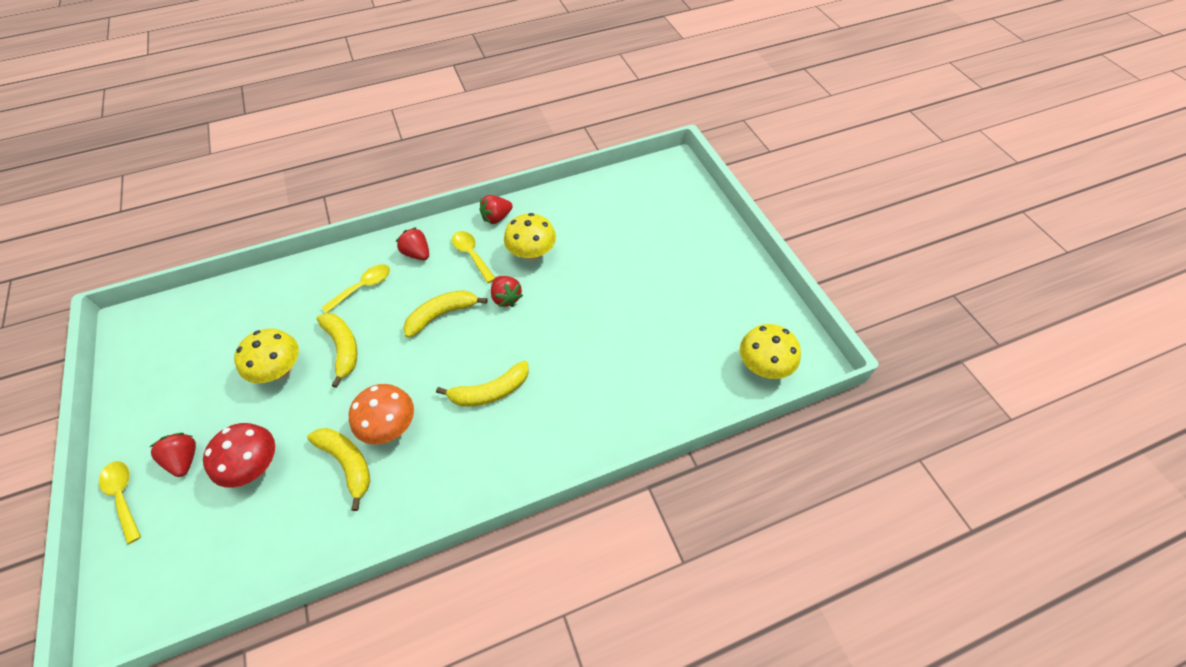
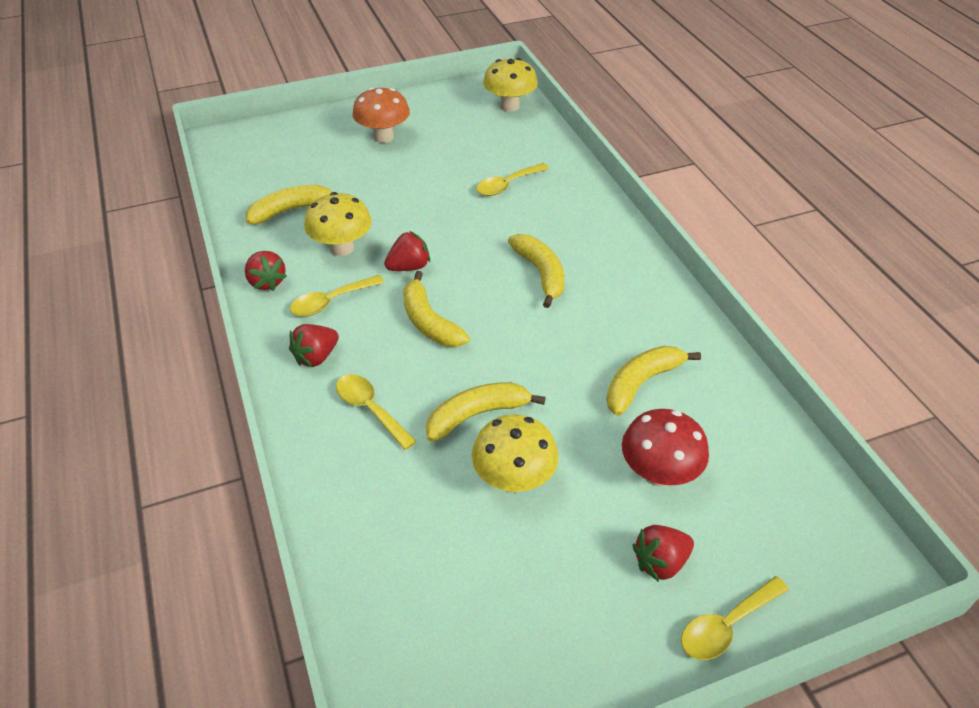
camera: 90 degrees left, 10 degrees down
(391, 427) = (591, 351): orange mushroom -> orange mushroom (383, 137)
(580, 219) = (291, 210): none -> yellow banana
(619, 365) = (507, 185): none -> yellow spoon

